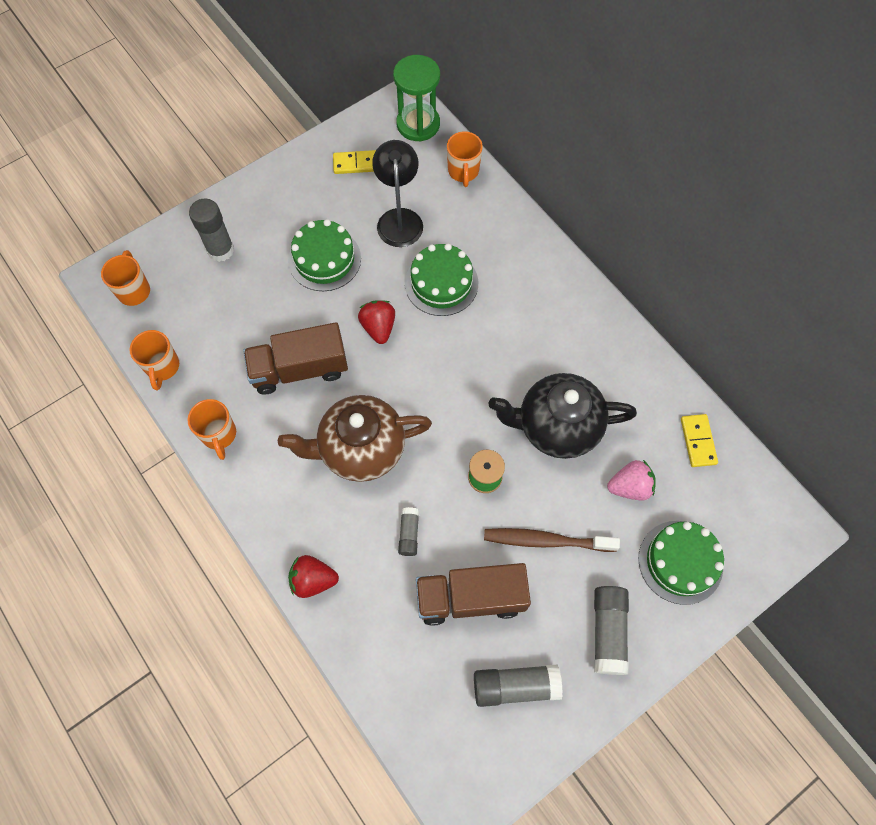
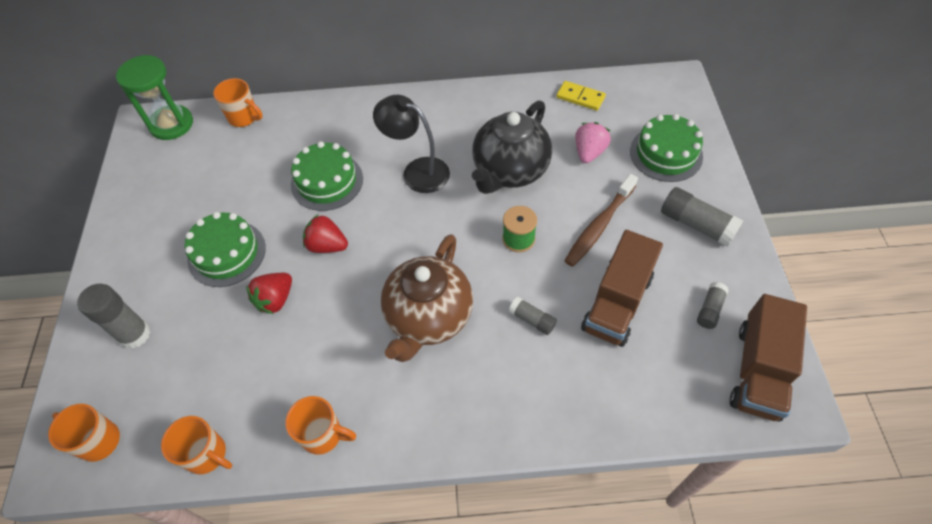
camera: 55 degrees left, 10 degrees down
(299, 369) = (314, 328): brown truck -> brown truck (758, 370)
(313, 580) = (526, 422): red strawberry -> red strawberry (275, 300)
(356, 164) = (161, 184): yellow domino -> none
(399, 219) = (242, 180): black lamp -> black lamp (417, 171)
(515, 686) = (709, 309): grey glue stick -> grey glue stick, size x0.58

